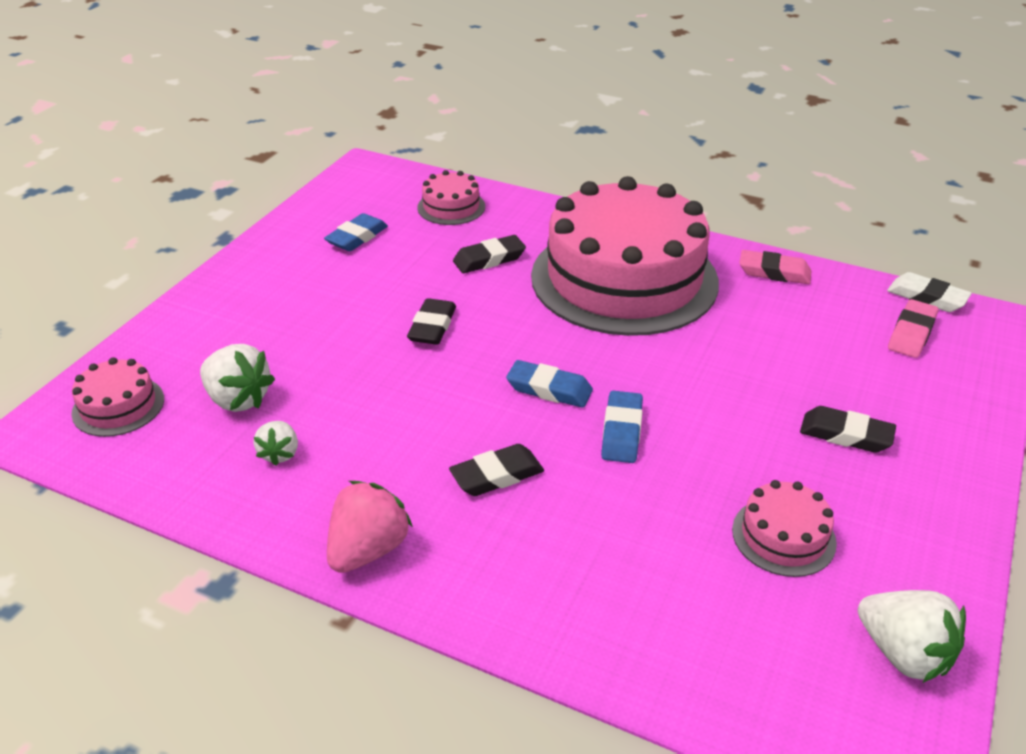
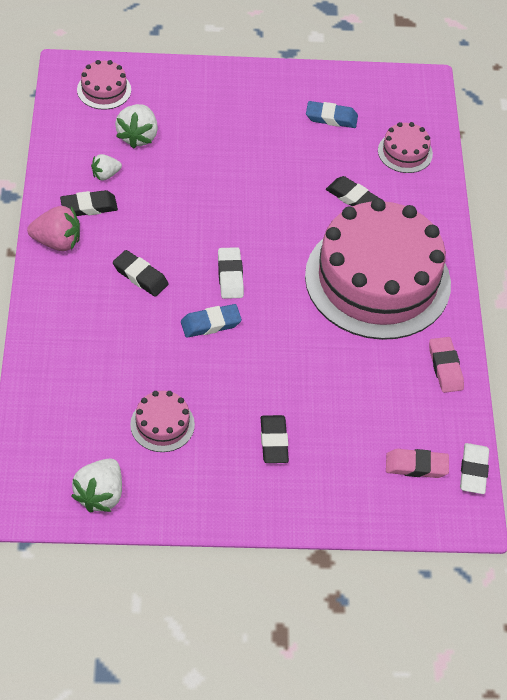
camera: 60 degrees right, 15 degrees up
(432, 327) = (257, 196): black eraser -> black eraser (89, 207)
(549, 389) = (230, 276): blue eraser -> white eraser

